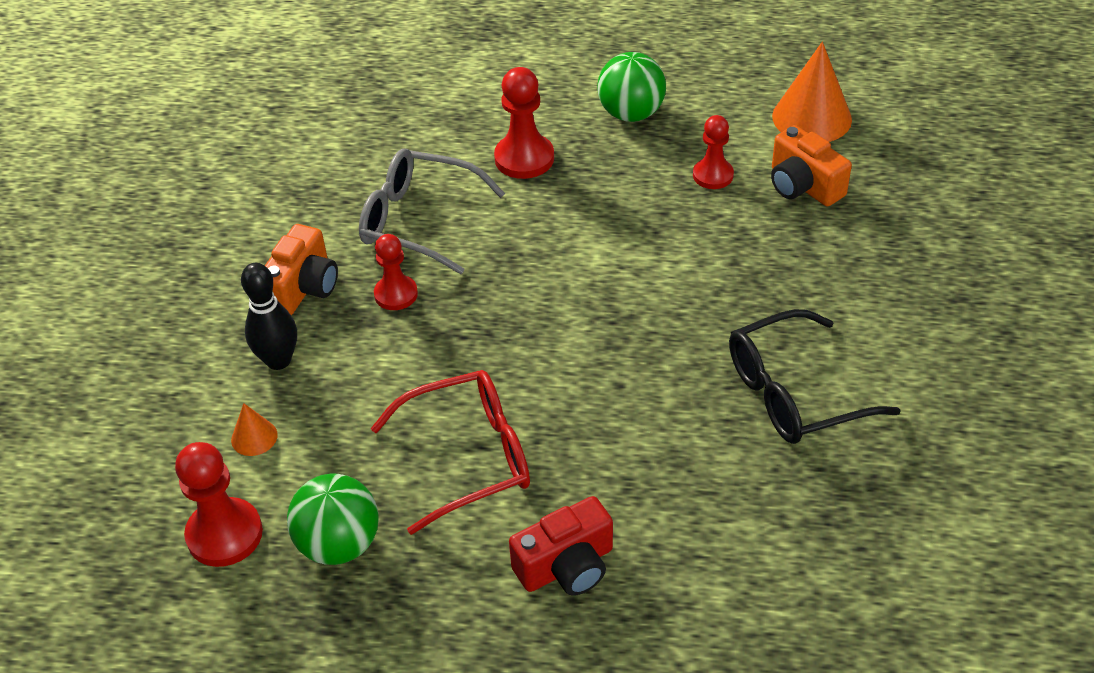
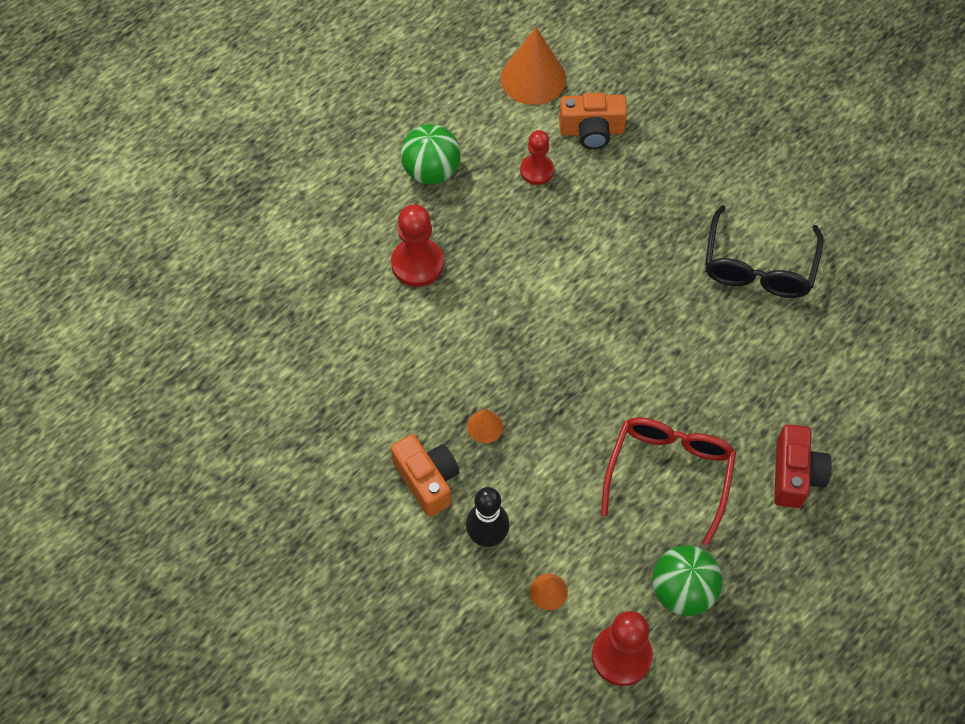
camera: 55 degrees left, 15 degrees up
(396, 294) = (485, 426): red pawn -> orange cone
(418, 220) = (422, 368): grey glasses -> none

